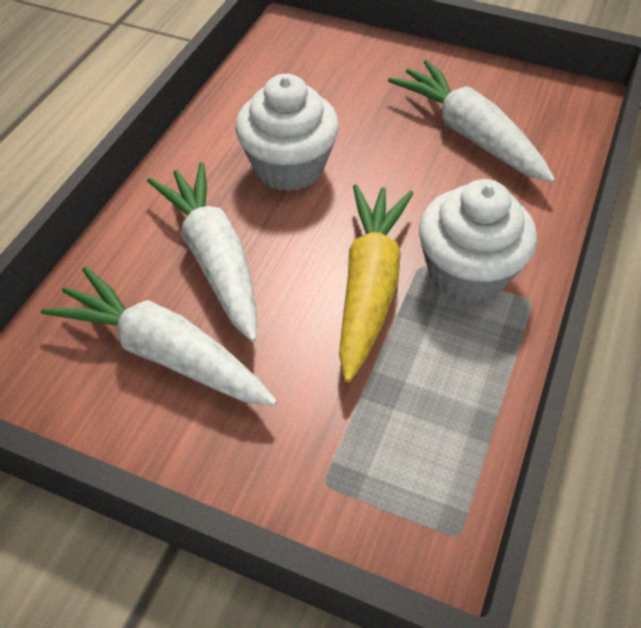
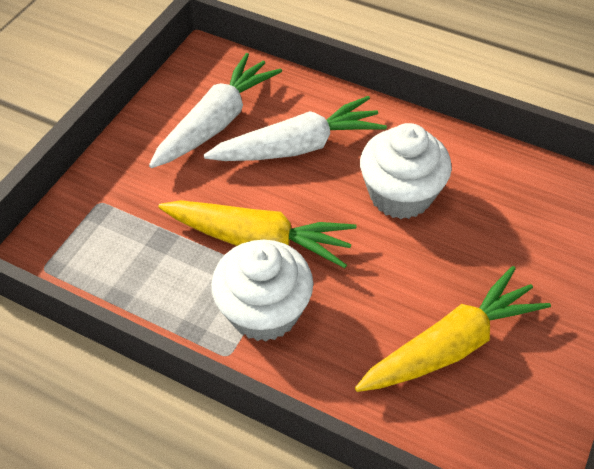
camera: 95 degrees right, 0 degrees up
(469, 134) = (451, 345): white carrot -> yellow carrot

